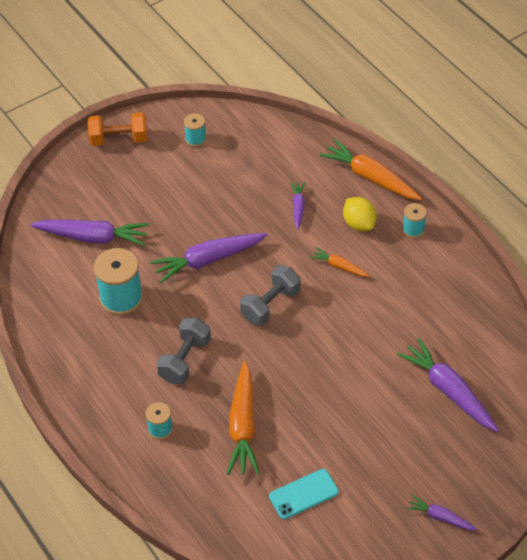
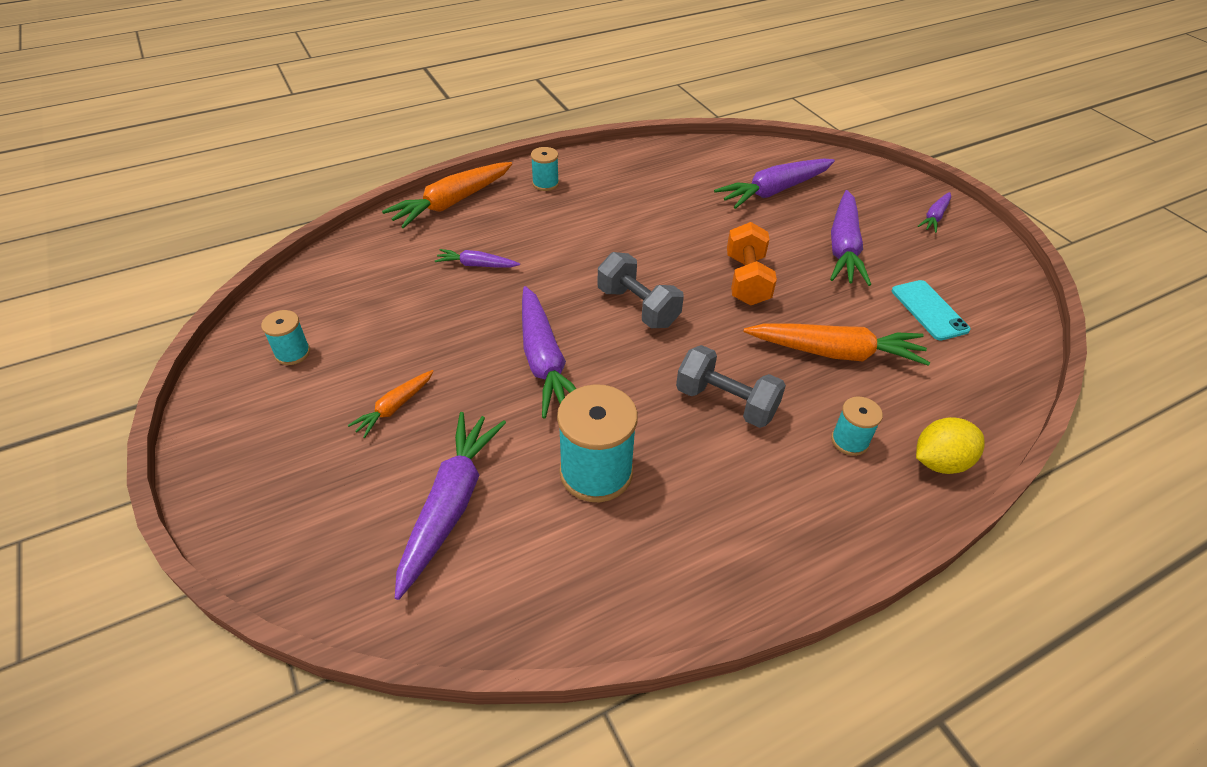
camera: 85 degrees left, 5 degrees down
(119, 139) = (234, 451): orange dumbbell -> orange dumbbell (746, 280)
(339, 266) = (587, 243): orange carrot -> orange carrot (394, 407)
(359, 224) = (523, 220): yellow lemon -> yellow lemon (940, 462)
(374, 440) = (843, 247): none -> purple carrot

